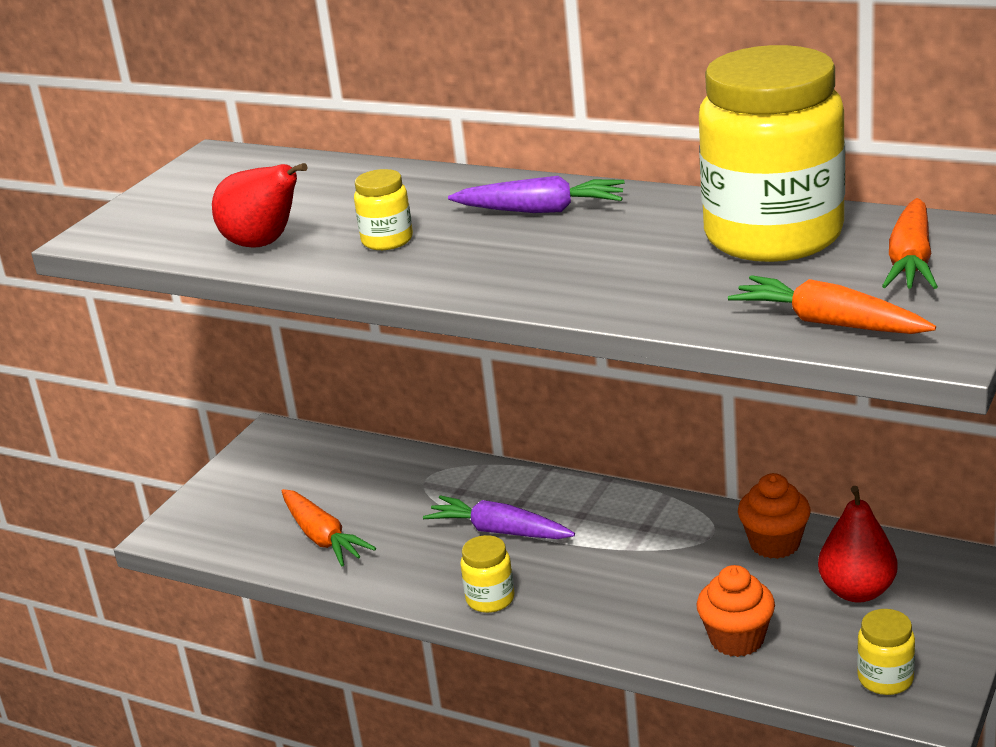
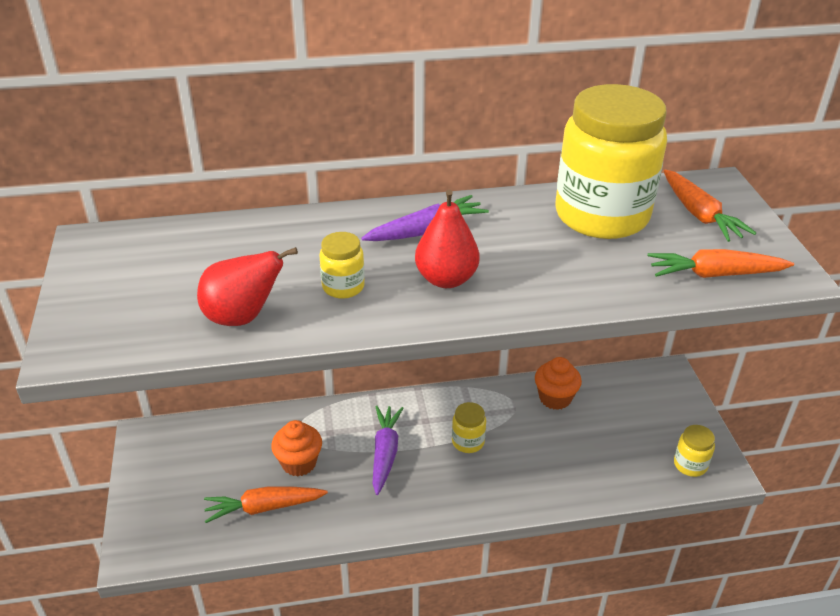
camera: 40 degrees left, 10 degrees up
(322, 537) = (264, 507): orange carrot -> orange carrot turned 150 degrees clockwise
(490, 599) = (426, 508): yellow jar -> yellow jar (468, 442)
(499, 531) = (385, 453): purple carrot -> purple carrot turned 105 degrees clockwise
(737, 639) = (594, 473): orange cupcake -> orange cupcake (299, 463)
(857, 591) = (625, 413): red pear -> red pear (446, 279)

